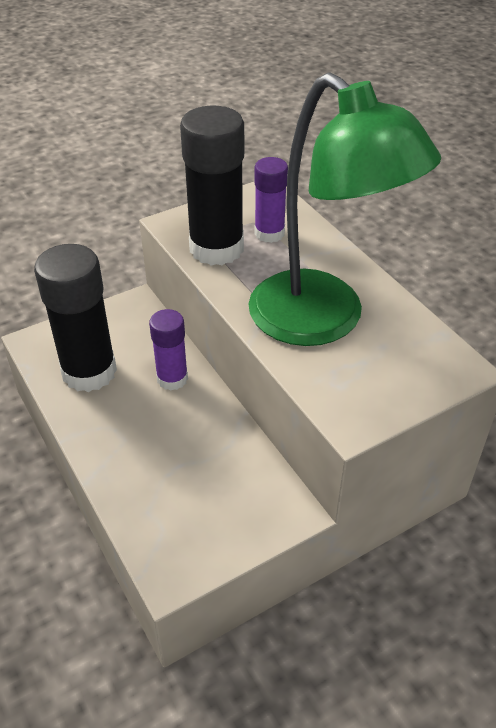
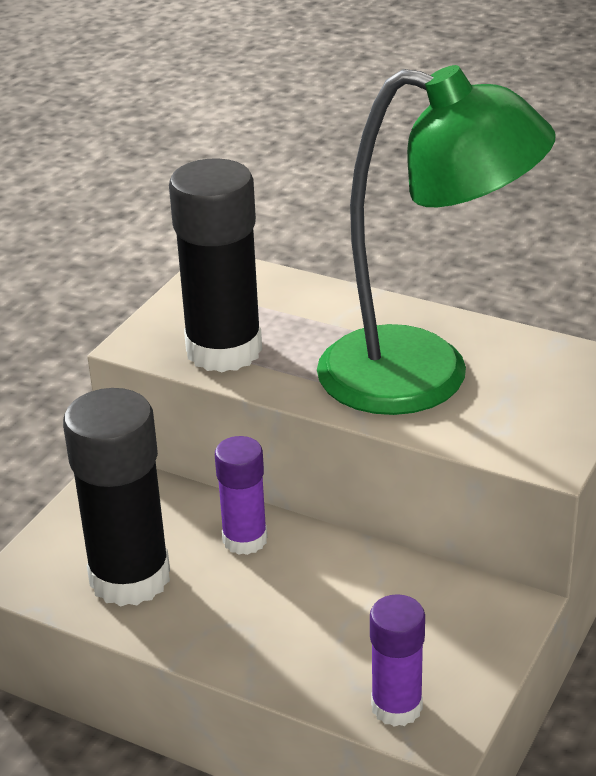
camera: 30 degrees left, 10 degrees down
(269, 233) = (270, 311): purple glue stick -> purple glue stick (396, 707)

